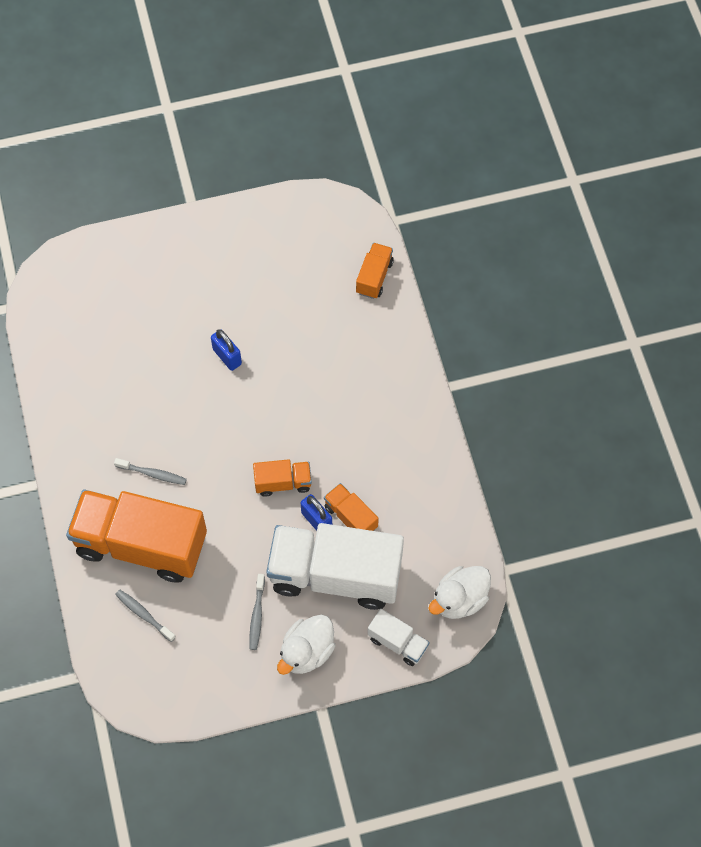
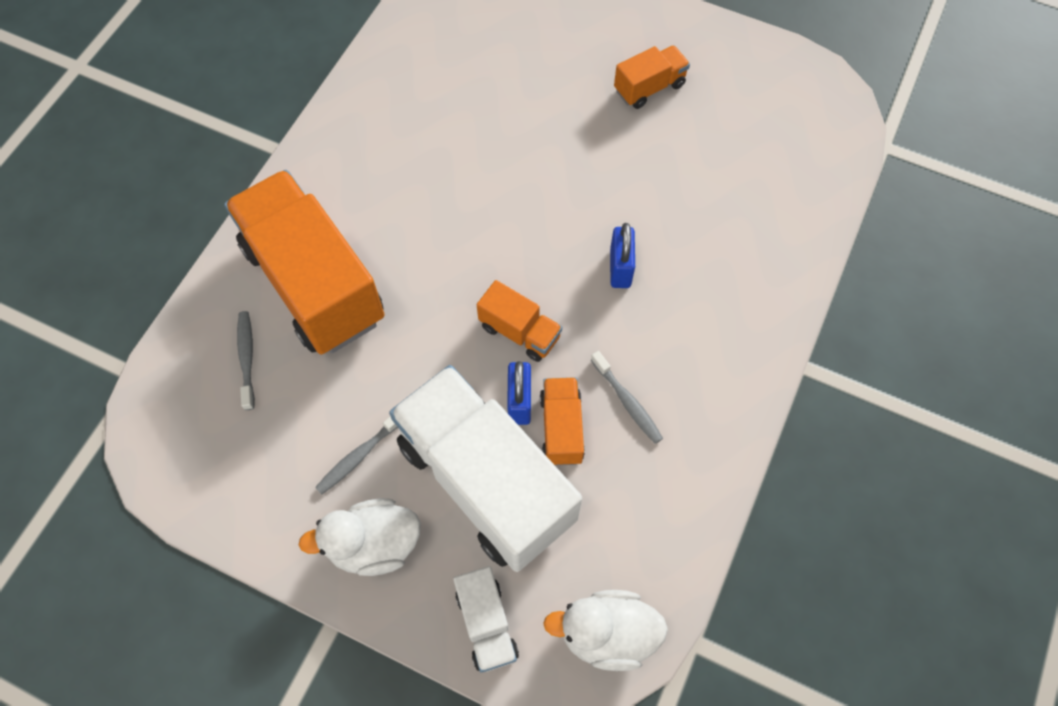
camera: 40 degrees right, 0 degrees up
(153, 474) = (393, 221): grey toothbrush -> grey toothbrush (627, 402)
(227, 357) = (577, 159): blue padlock -> blue padlock (620, 268)
(374, 277) = (813, 188): orange truck -> orange truck (649, 87)

